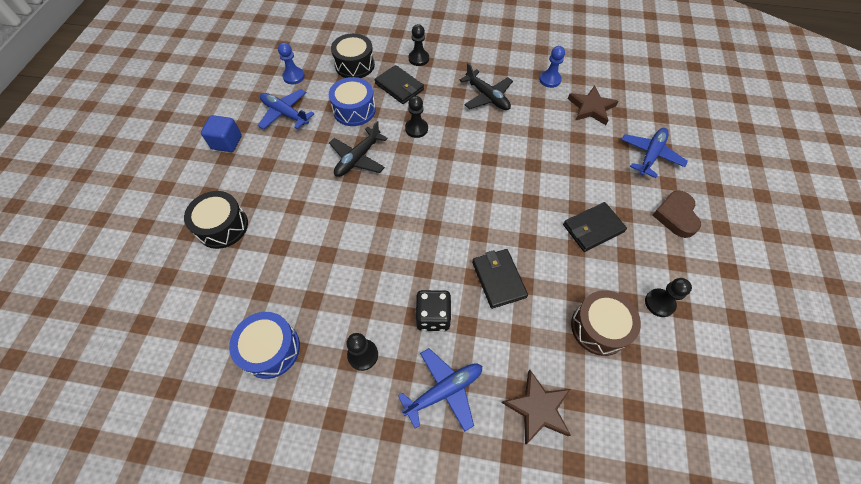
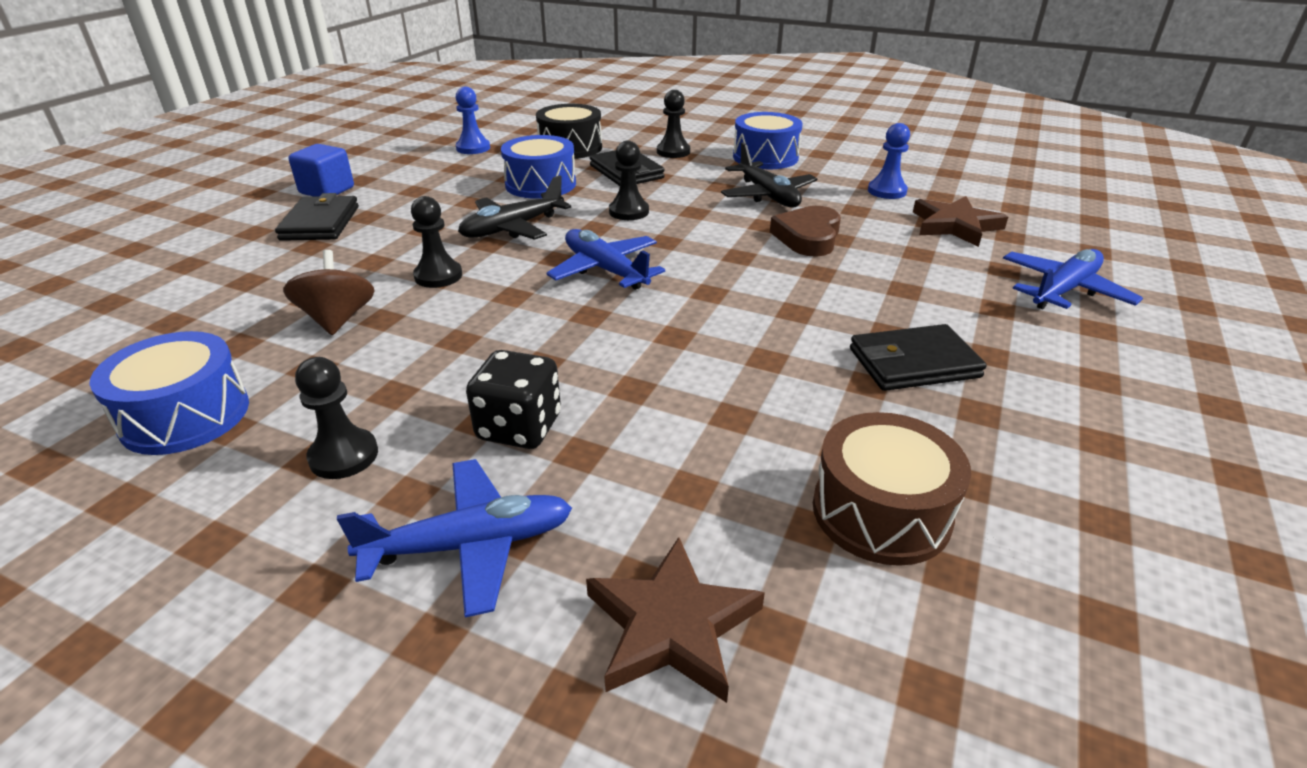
camera: 15 degrees right, 25 degrees down
(222, 226) = (244, 265): black drum -> none
(285, 113) = (433, 176): blue plane -> blue plane (605, 270)
(304, 260) = (338, 319): none -> brown spinning top
(474, 55) = (765, 157): none -> blue drum
(498, 279) = (682, 399): black wallet -> black wallet (320, 223)
(659, 303) = (1045, 498): black pawn -> black pawn (438, 276)
(675, 216) = (1108, 373): brown heart -> brown heart (808, 237)

